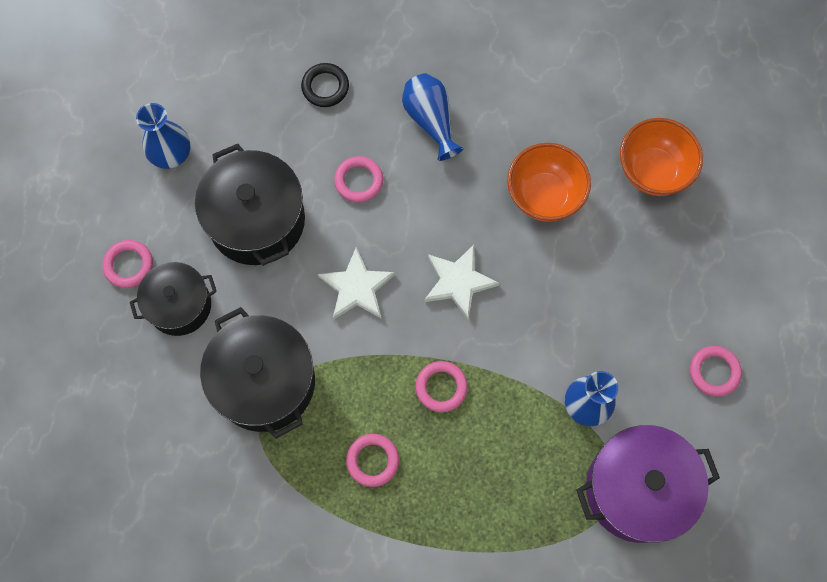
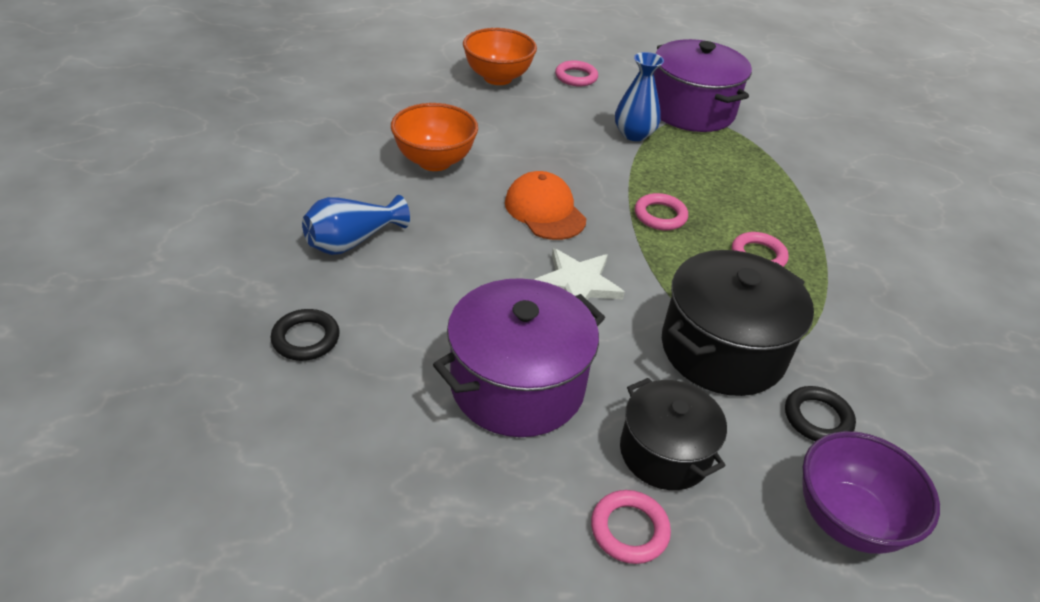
camera: 105 degrees left, 30 degrees down
(102, 408) = (847, 520): none -> purple bowl
(171, 153) = (430, 507): blue vase -> none
(185, 428) = (817, 418): none -> black ring
(256, 220) = (517, 385): black pot -> purple pot
(359, 181) = (441, 294): pink ring -> none
(458, 282) = (545, 211): white star -> orange cap
(652, 171) = (397, 103): orange bowl -> orange bowl (498, 78)

